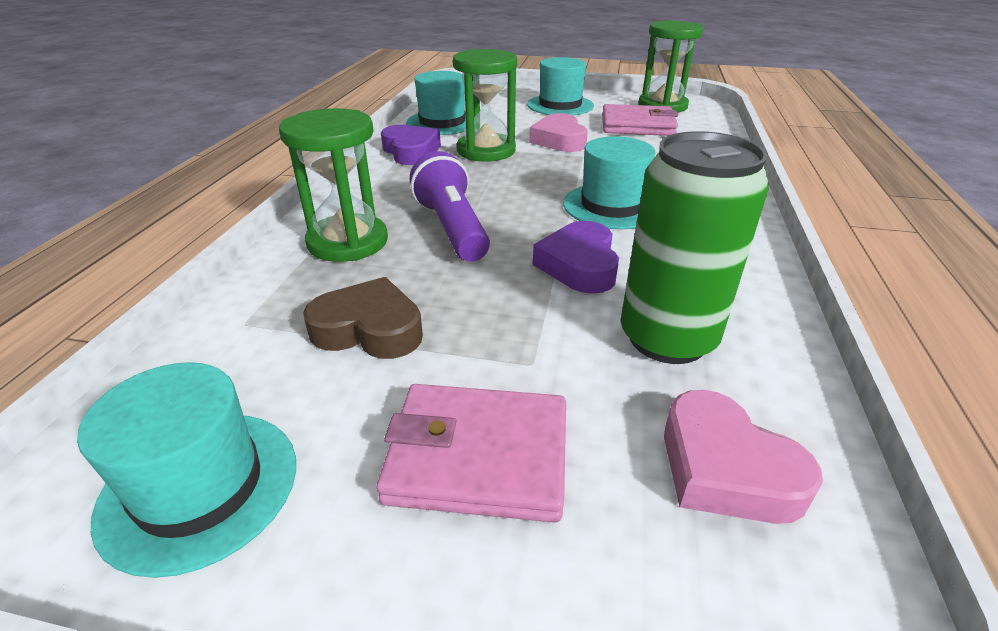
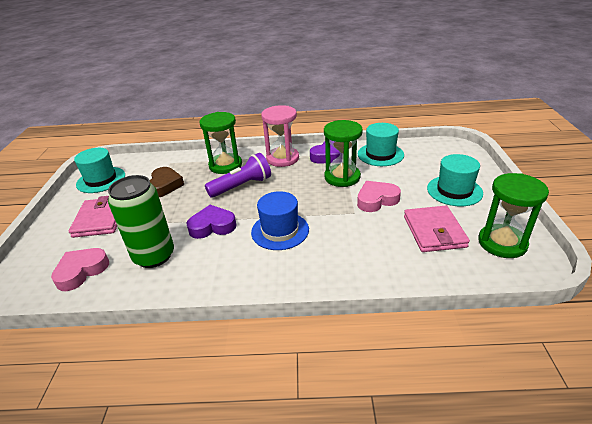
camera: 80 degrees right, 0 degrees up
(381, 185) = (282, 158): none -> pink hourglass
(612, 206) = (280, 231): turquoise hat -> blue hat

